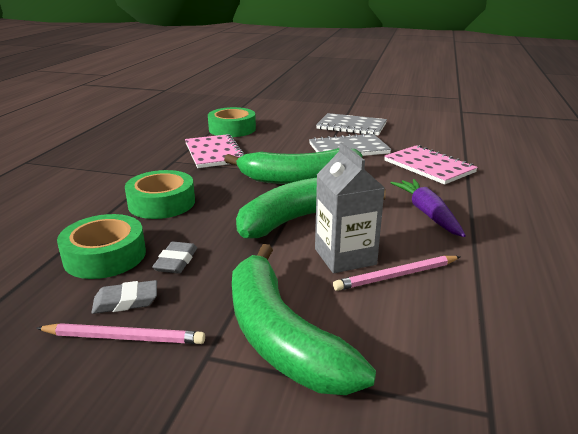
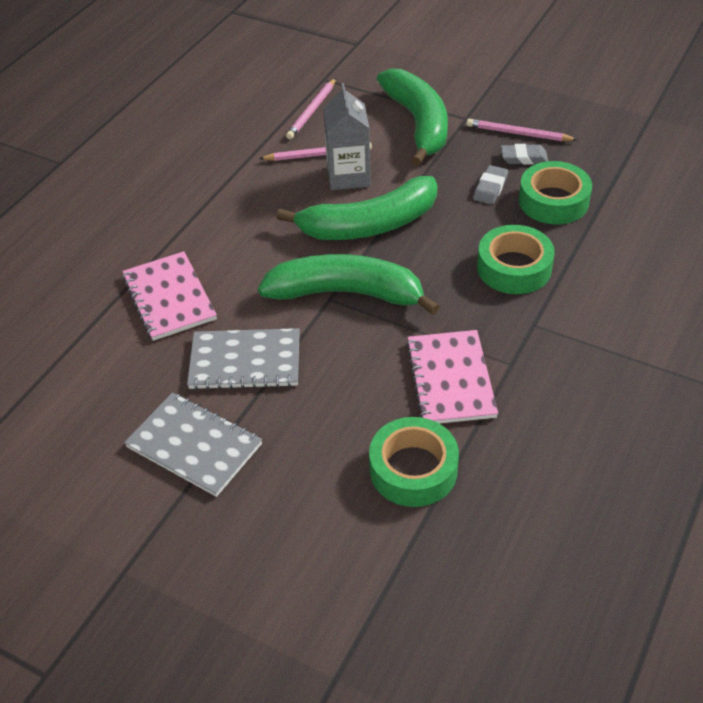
camera: 165 degrees left, 20 degrees up
(427, 213) = (241, 215): purple carrot -> none
(455, 339) = (312, 111): none -> pink pencil

